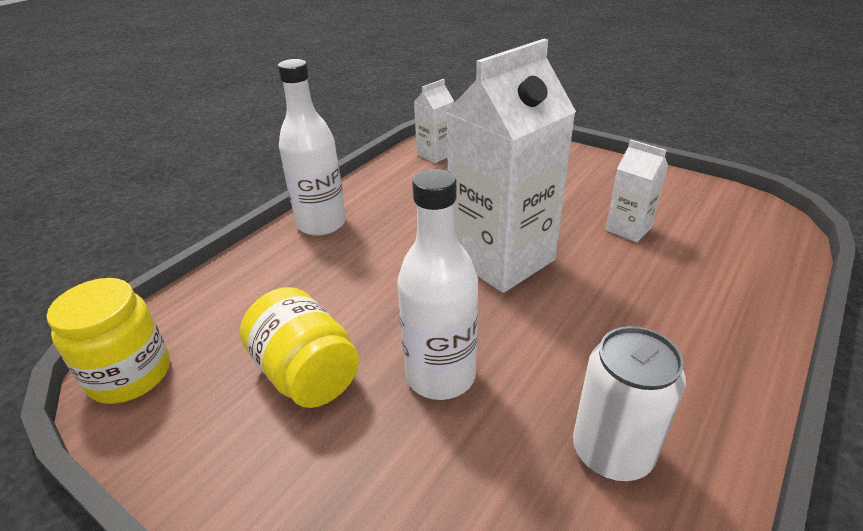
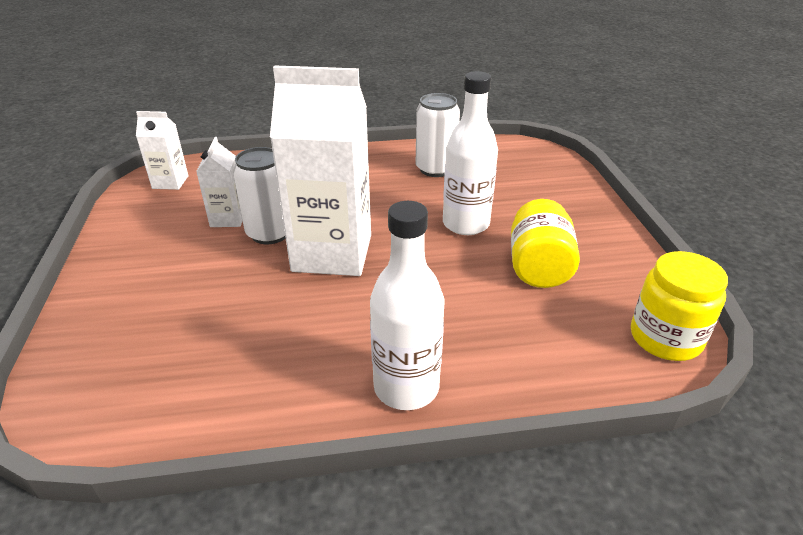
camera: 135 degrees left, 0 degrees up
(435, 154) = (158, 404): white carton -> white carton (170, 182)
(575, 241) = (270, 233): none -> white can

